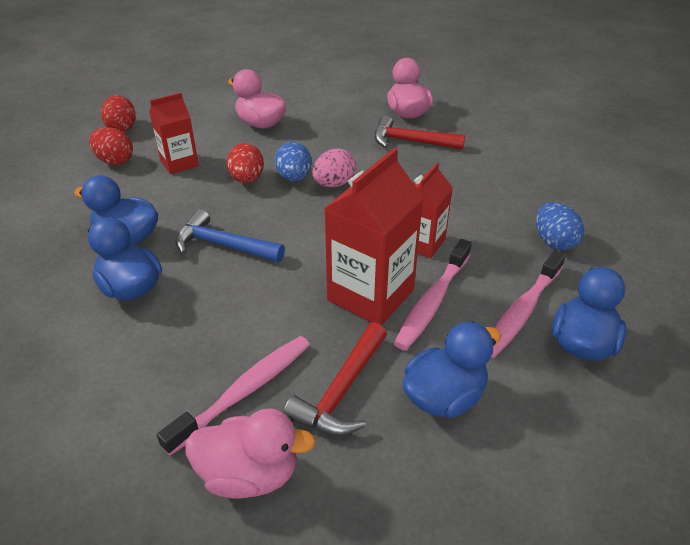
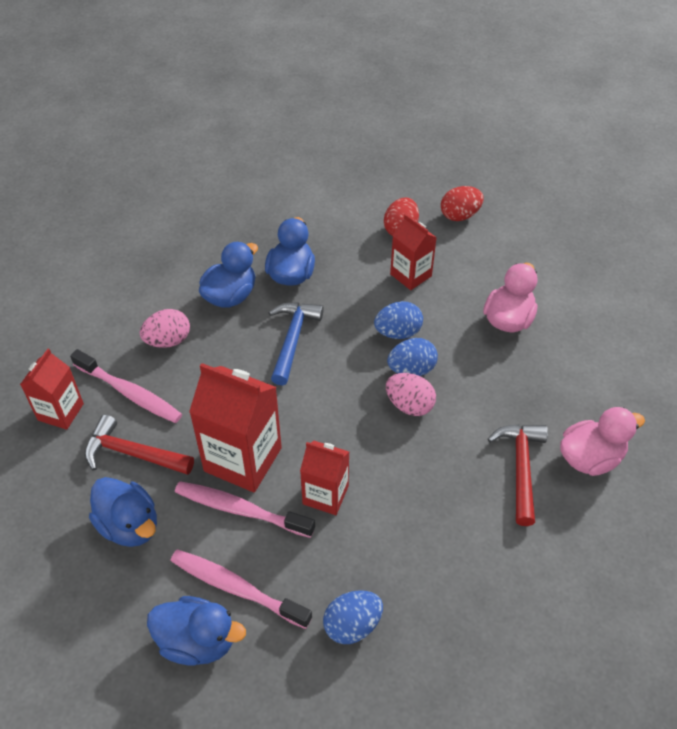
camera: 80 degrees right, 10 degrees up
(173, 349) = (168, 341): none -> pink egg
(247, 179) = (398, 332): red egg -> blue egg
(250, 474) = (60, 412): pink duck -> red carton

